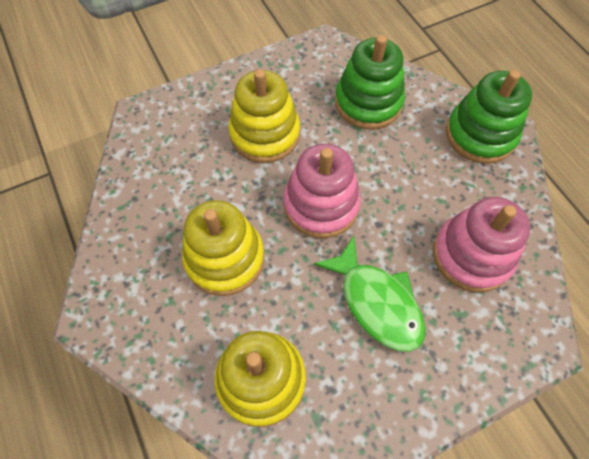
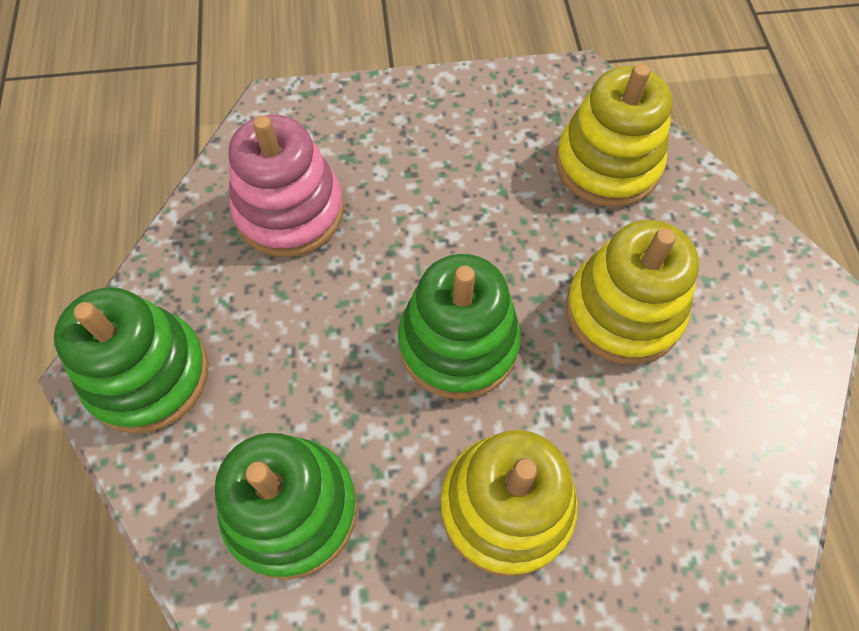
camera: 160 degrees left, 0 degrees up
(321, 205) = (458, 343): pink stacking toy -> green stacking toy
(376, 302) = (440, 198): green fish -> none

